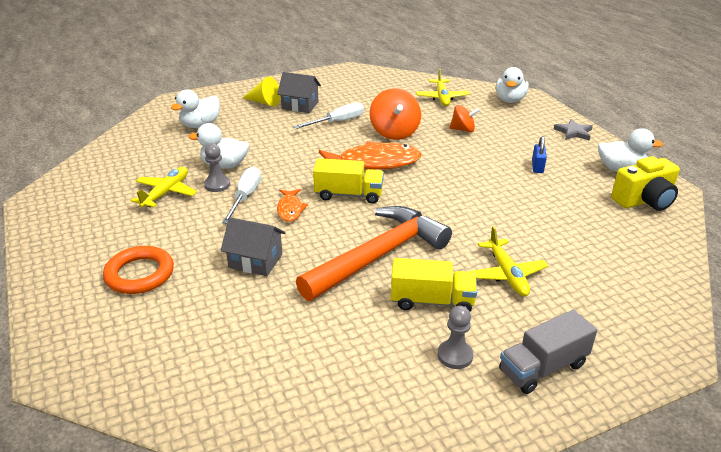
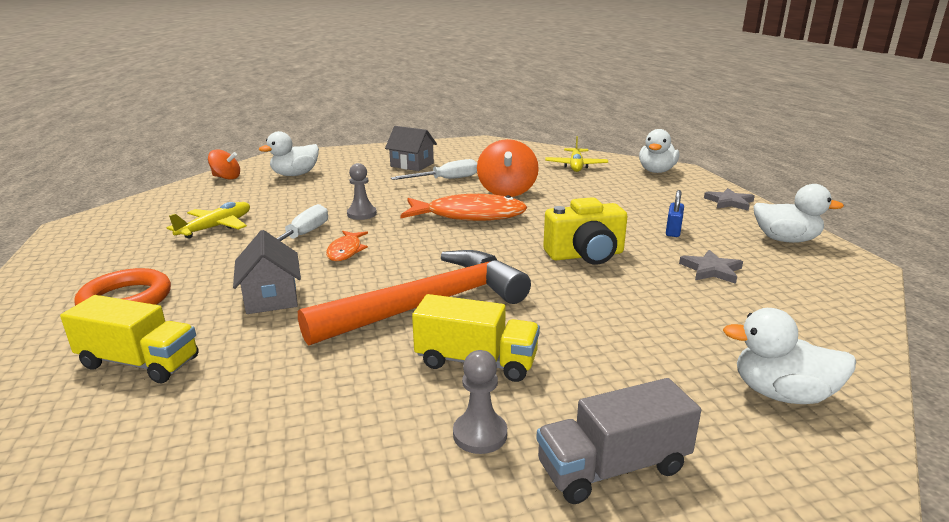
camera: 10 degrees right, 10 degrees down
(217, 185) = (277, 224): grey pawn -> grey pawn (362, 214)
(224, 165) = (297, 208): white duck -> white duck (782, 394)
(255, 261) = (271, 297): grey house -> grey house turned 45 degrees clockwise
(264, 102) = (375, 161): yellow cone -> none
(349, 194) = (424, 242): yellow truck -> yellow truck (139, 362)
(463, 130) = (590, 193): orange spinning top -> orange spinning top (226, 178)
(507, 274) = (595, 339): yellow plane -> none
(572, 204) = (711, 270): none -> grey star
(644, 200) = (815, 273): yellow camera -> yellow camera (585, 255)

